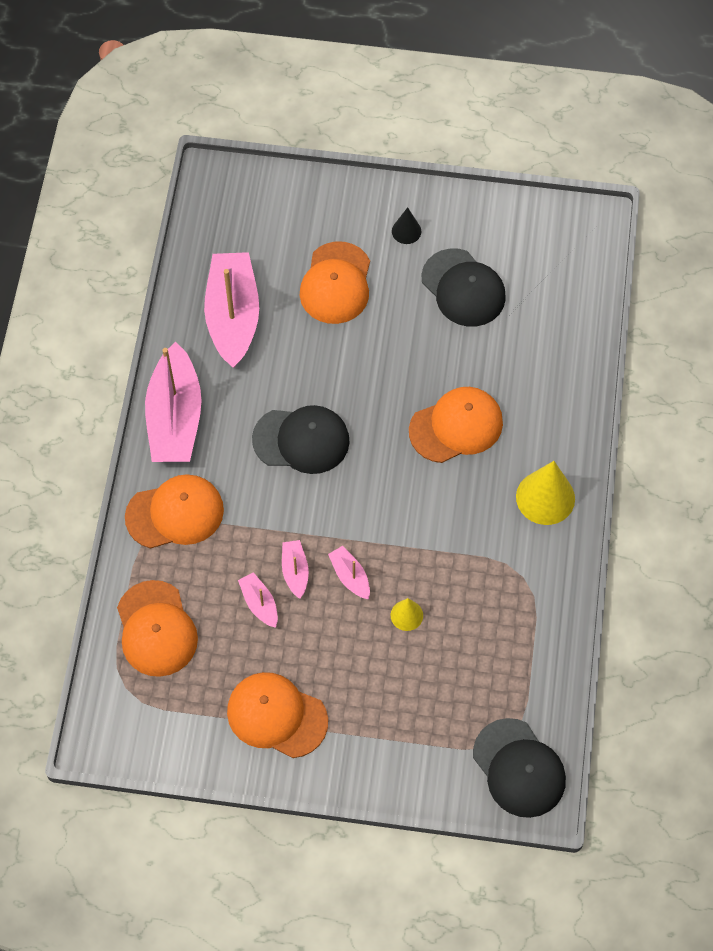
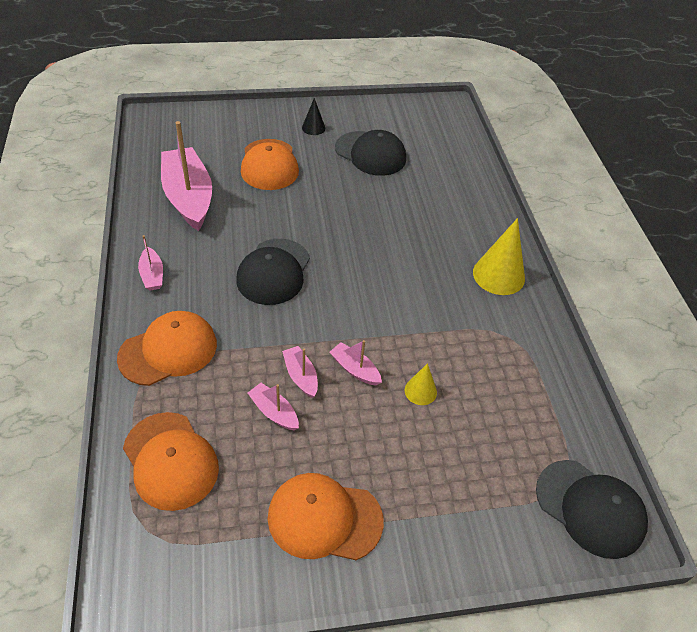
camera: 20 degrees left, 15 degrees down
(175, 417) = (152, 275): pink boat -> pink boat, size x0.45
(301, 440) = (274, 272): black cap -> black cap turned 120 degrees clockwise
(456, 426) = (403, 239): orange cap -> none

